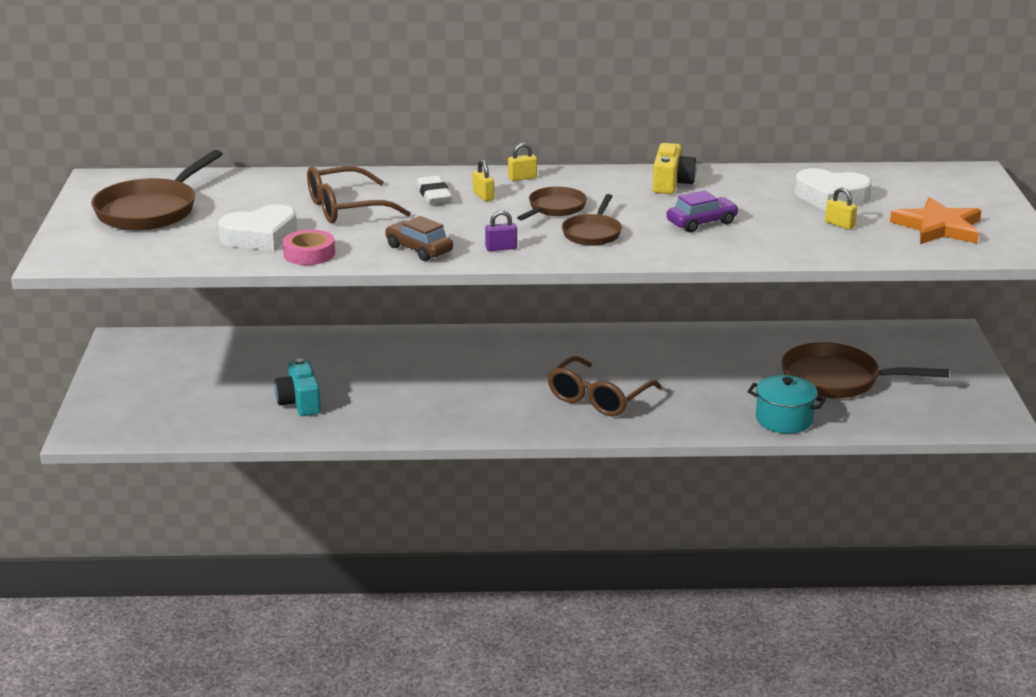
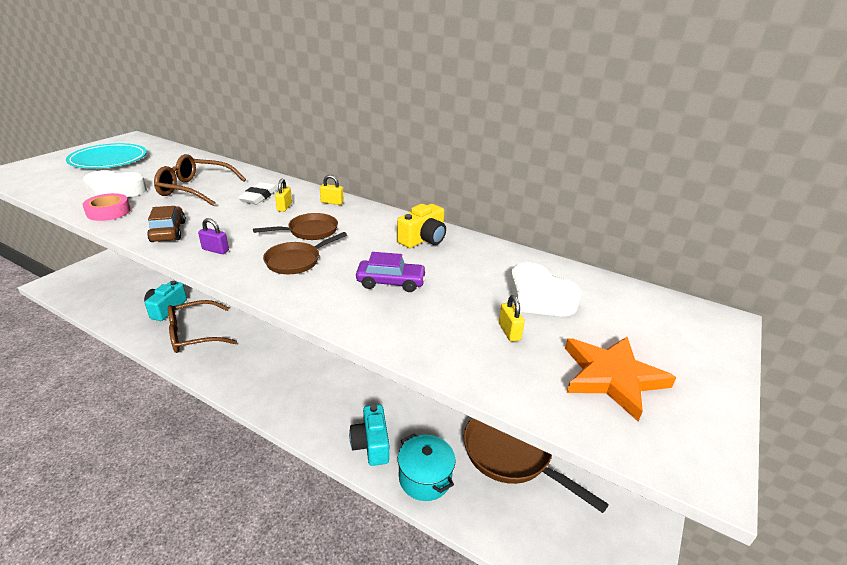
camera: 30 degrees right, 5 degrees up
(151, 210) = (109, 160): brown pan -> turquoise plate
(598, 398) = (321, 385): brown glasses -> brown glasses (194, 334)
(709, 418) = (371, 444): none -> turquoise camera

